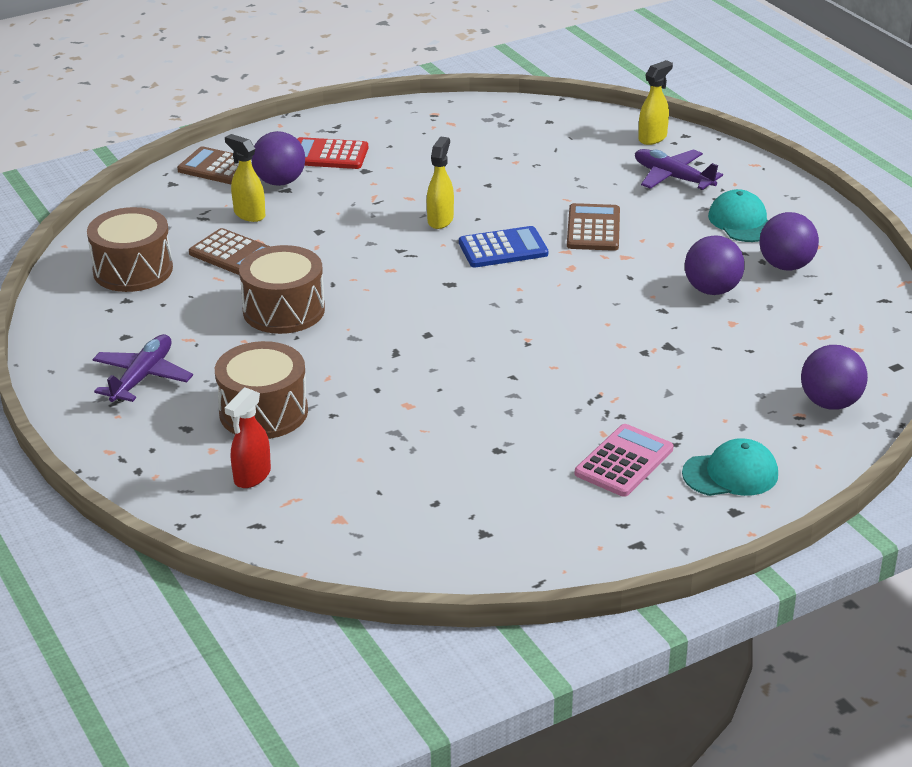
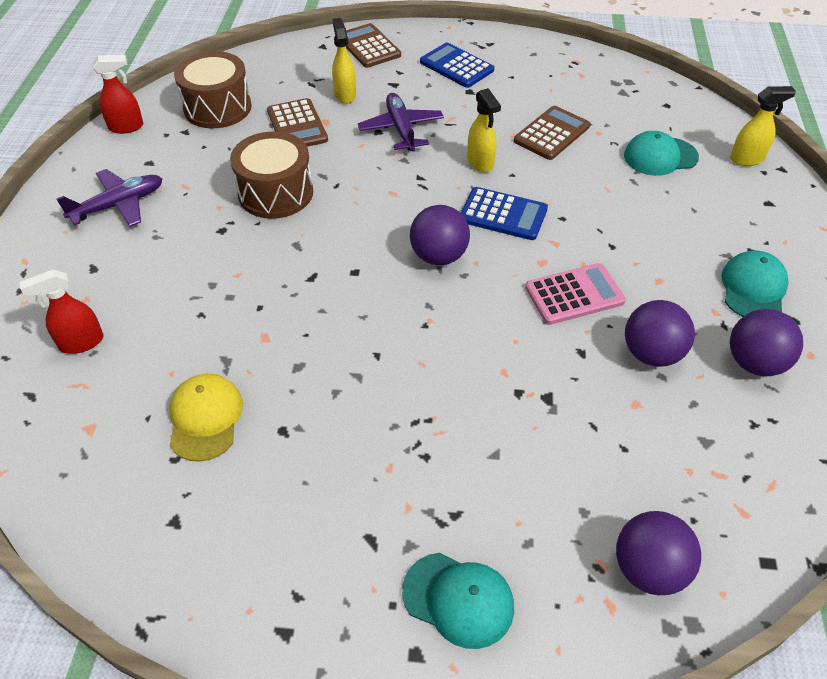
camera: 35 degrees right, 15 degrees up
(58, 319) = (126, 127): none -> red spray bottle
(263, 412) = (158, 283): brown drum -> none
(280, 182) = (397, 75): purple ball -> purple ball (439, 256)
(328, 155) = (456, 66): red calculator -> blue calculator
(427, 471) = (205, 418): none -> yellow cap
(440, 220) = (480, 163): yellow spray bottle -> yellow spray bottle turned 105 degrees clockwise
(584, 161) = (660, 156): none -> turquoise cap
(593, 228) = (601, 230): brown calculator -> brown calculator (551, 134)
(624, 461) = (374, 515): pink calculator -> pink calculator (574, 294)
(672, 177) = (728, 208): purple plane -> purple plane (401, 129)

